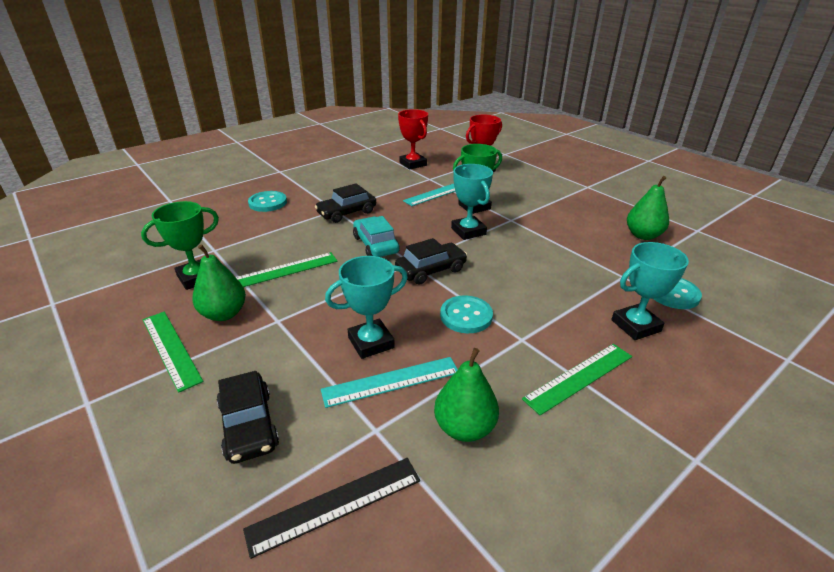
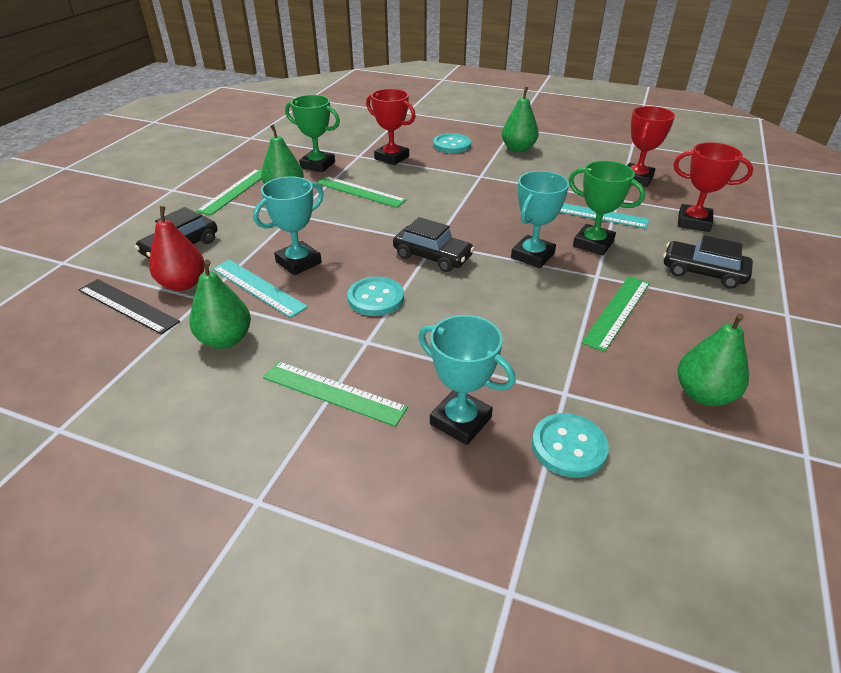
camera: 60 degrees right, 5 degrees up
(246, 235) = (391, 158): none -> red trophy
(316, 182) = (518, 149): none -> green pear
(332, 440) = (183, 284): none -> red pear
(347, 213) = (482, 182): black car -> black car (703, 272)
(371, 342) = (298, 262): turquoise trophy -> turquoise trophy turned 75 degrees counterclockwise
(375, 245) = (443, 215): turquoise car -> none
(553, 228) = (617, 311): none -> green ruler

